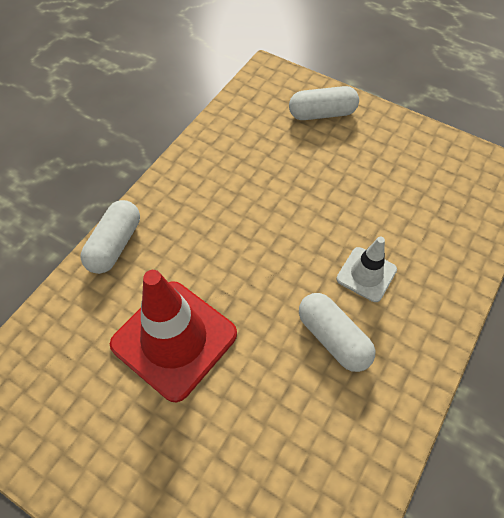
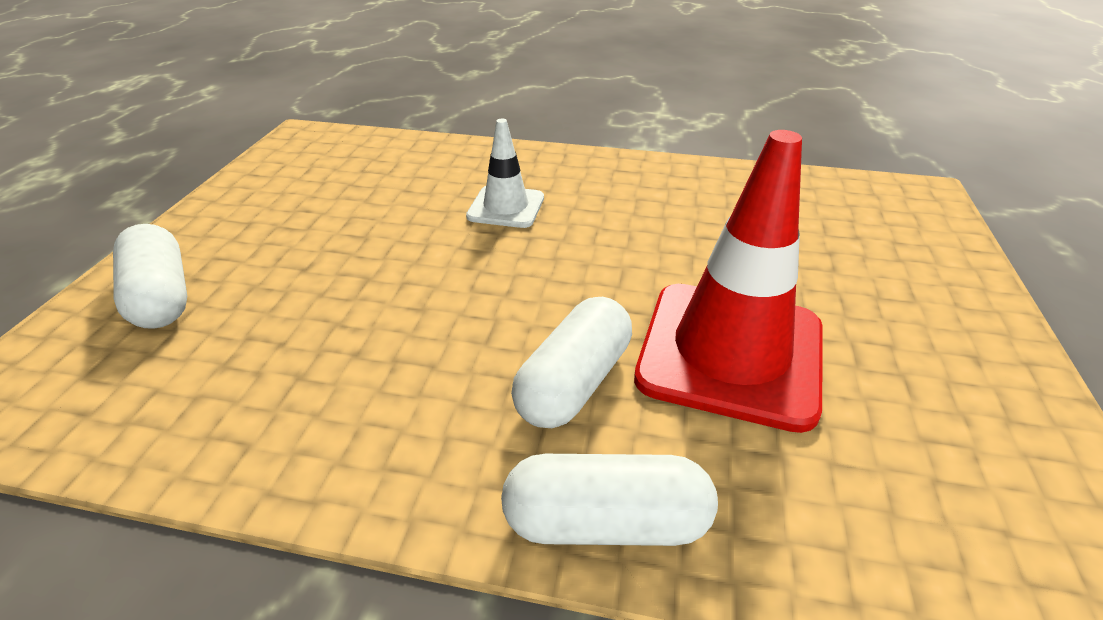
camera: 110 degrees left, 20 degrees down
(333, 338) = (613, 217): white capsule -> white capsule (574, 382)

